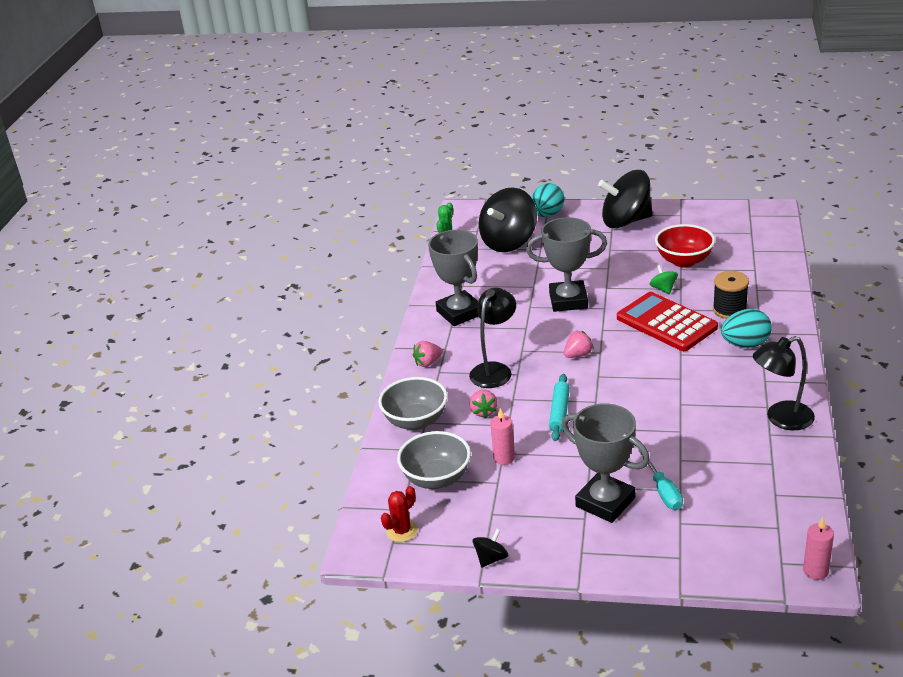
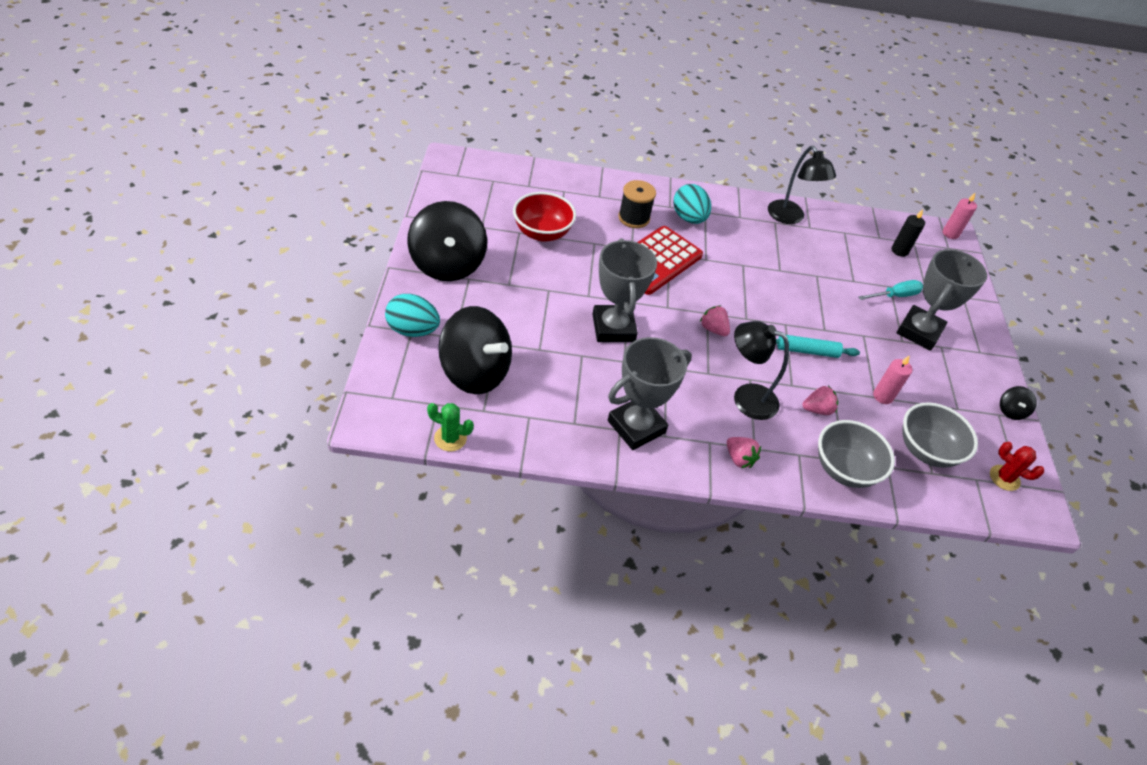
camera: 105 degrees left, 15 degrees up
(491, 558) = (1011, 411): black spinning top -> black spinning top turned 105 degrees counterclockwise
(663, 289) = (594, 255): green spinning top -> none
(753, 509) = (899, 251): none -> black candle

